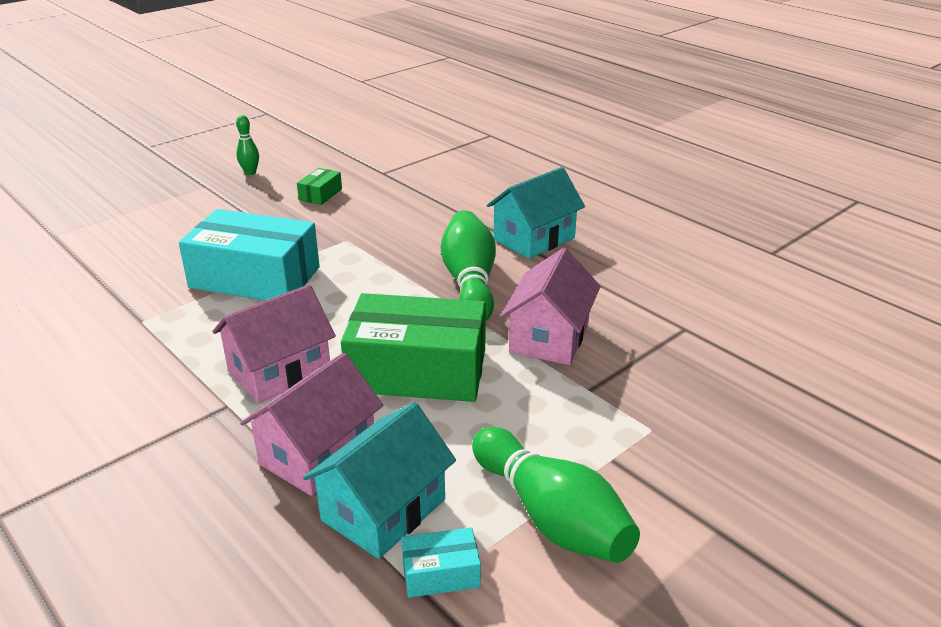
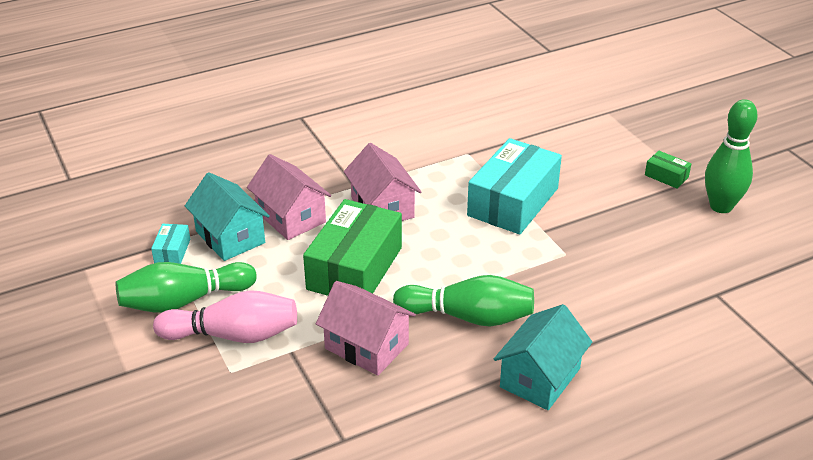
camera: 105 degrees right, 5 degrees up
(250, 173) = (721, 206): green bowling pin -> green bowling pin, size x2.03
(320, 194) = (665, 246): green box -> green box (666, 176)
(534, 239) = (540, 378): turquoise house -> turquoise house turned 60 degrees clockwise
(590, 444) = (233, 335): none -> pink bowling pin

